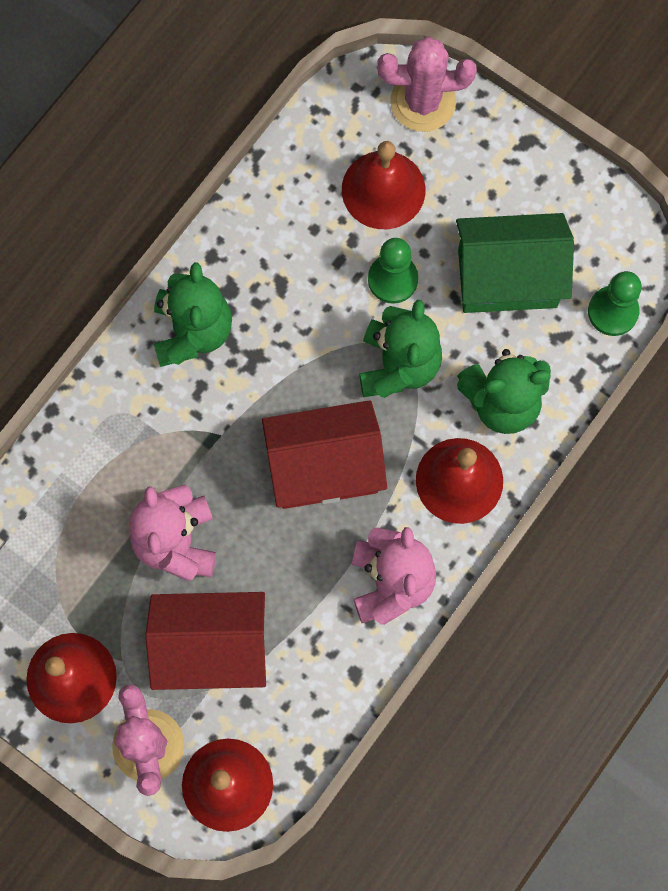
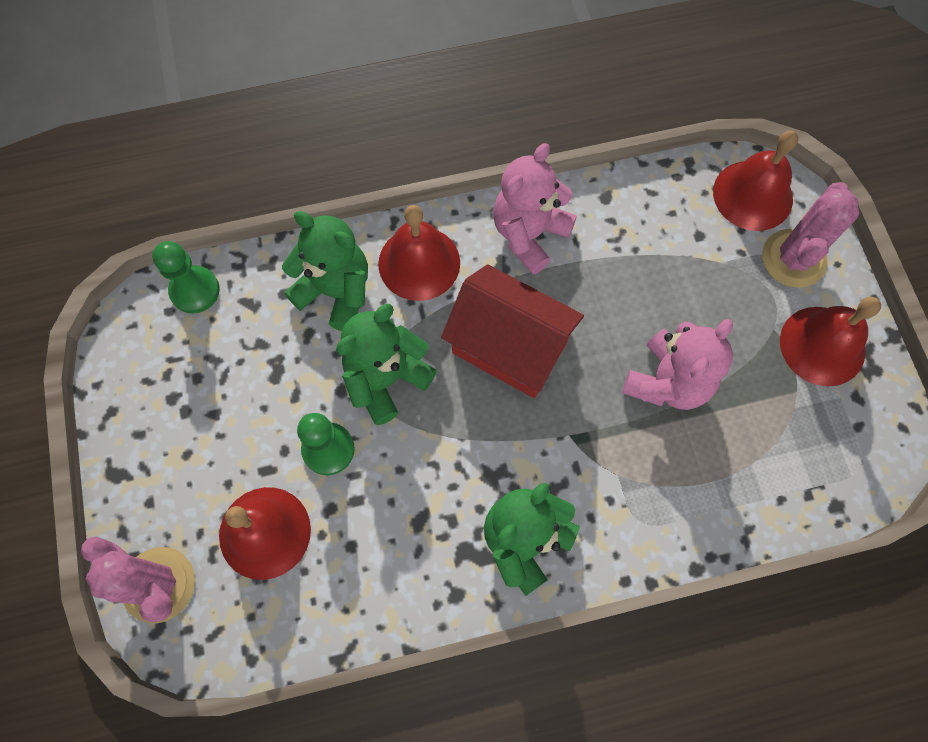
camera: 140 degrees left, 5 degrees down
(212, 648) = (697, 287): red house -> none
(507, 278) = (243, 377): green house -> none

